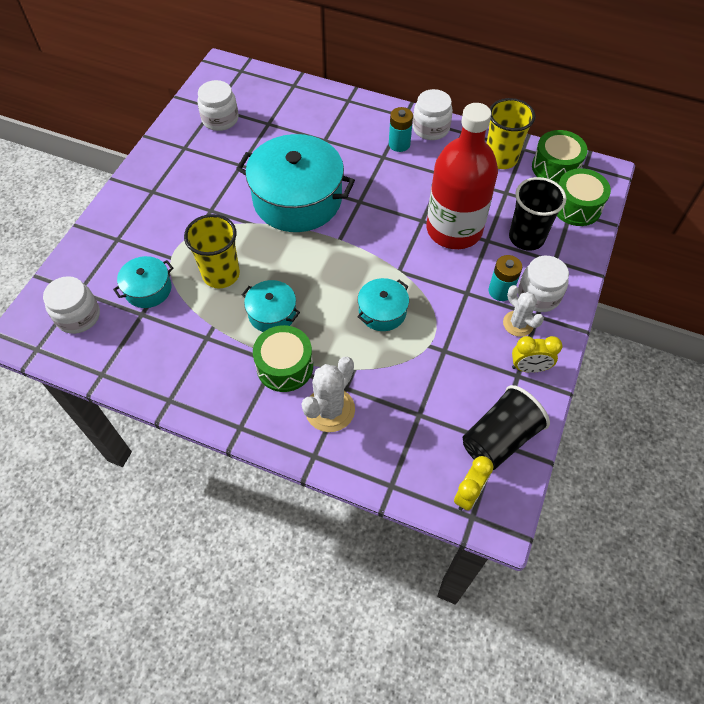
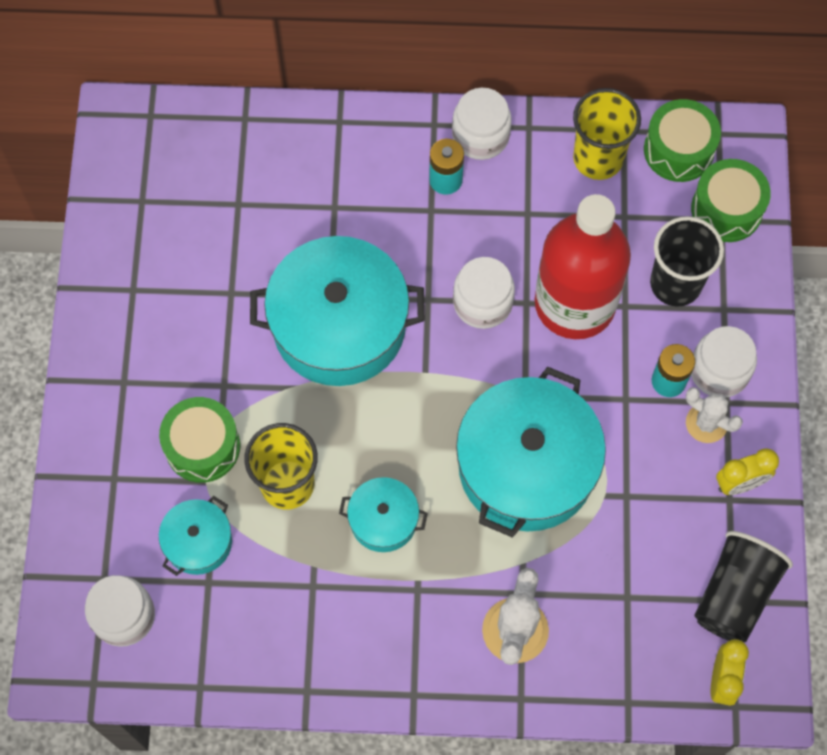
camera: 20 degrees left, 10 degrees up
(220, 119) = (162, 220): white jar -> white jar (482, 302)
(285, 366) = (433, 591): green drum -> green drum (202, 446)
(382, 312) = (527, 466): turquoise pot -> turquoise pot, size x2.06

